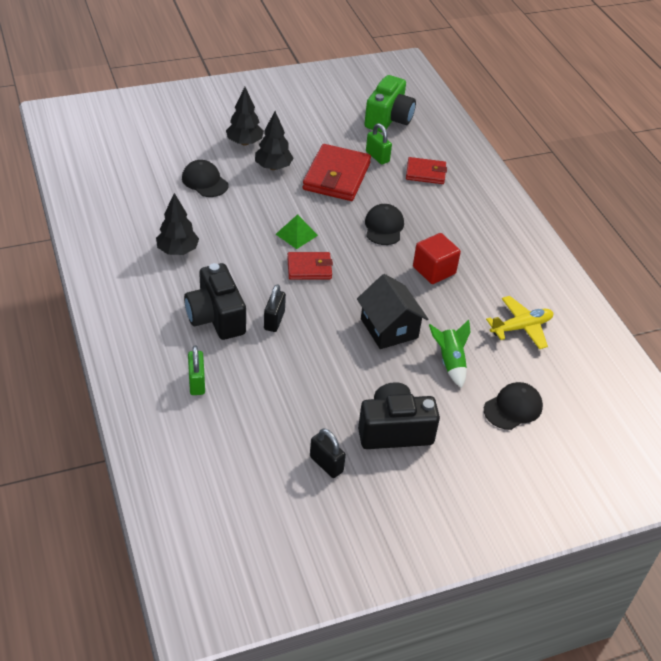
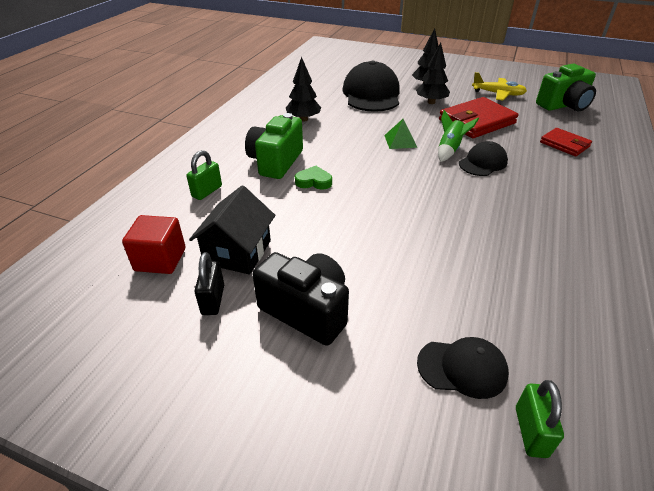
camera: 45 degrees right, 5 degrees down
(205, 181) = (371, 94): black cap -> black cap, size x1.86
(216, 317) = (275, 162): black camera -> green camera
(274, 320) = (314, 181): black padlock -> green heart
(309, 268) = (384, 163): red wallet -> none
(377, 157) = (527, 122): green padlock -> green padlock (530, 431)
(389, 328) = (403, 229): black house -> black house (238, 252)
(434, 270) = (499, 208): red cube -> red cube (160, 259)
(450, 362) = (434, 285): green rocket -> green rocket (449, 149)
(521, 327) = (553, 296): yellow plane -> yellow plane (498, 94)

